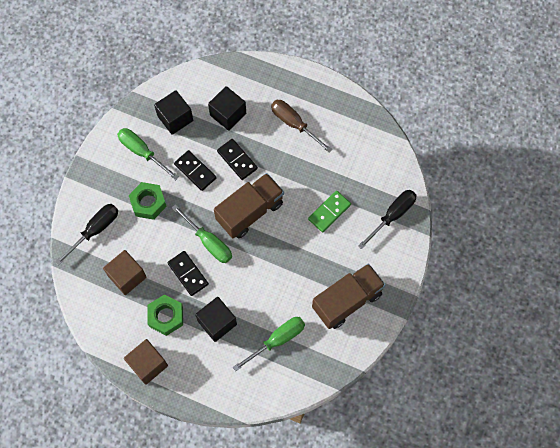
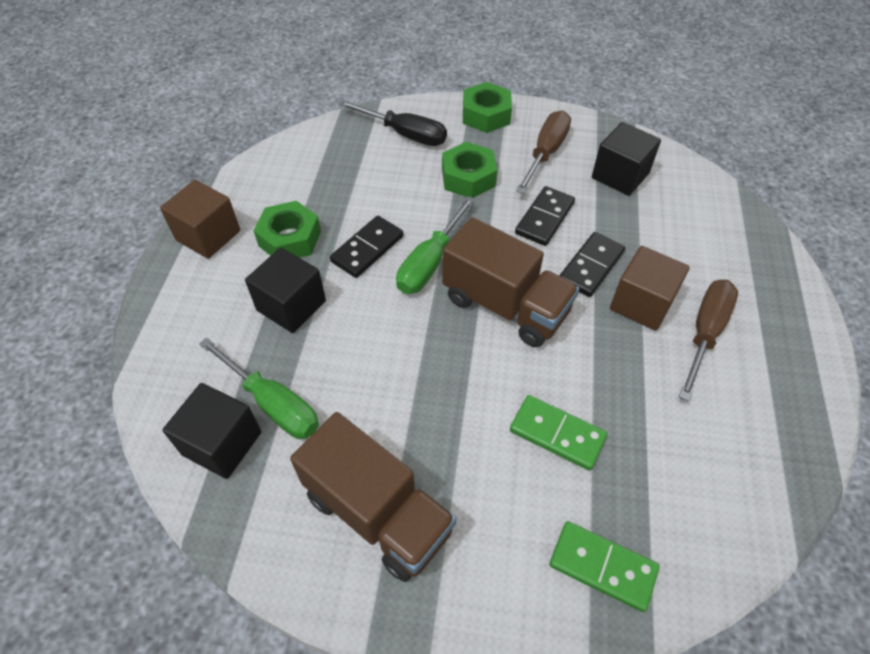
camera: 75 degrees right, 15 degrees down
(94, 175) = (486, 115): none -> green nut
(127, 276) = (344, 181): brown cube -> brown cube (641, 303)
(142, 152) = (545, 153): green screwdriver -> brown screwdriver
(228, 114) = (665, 236): black cube -> black cube (222, 443)
(392, 215) = (602, 567): black screwdriver -> green domino

